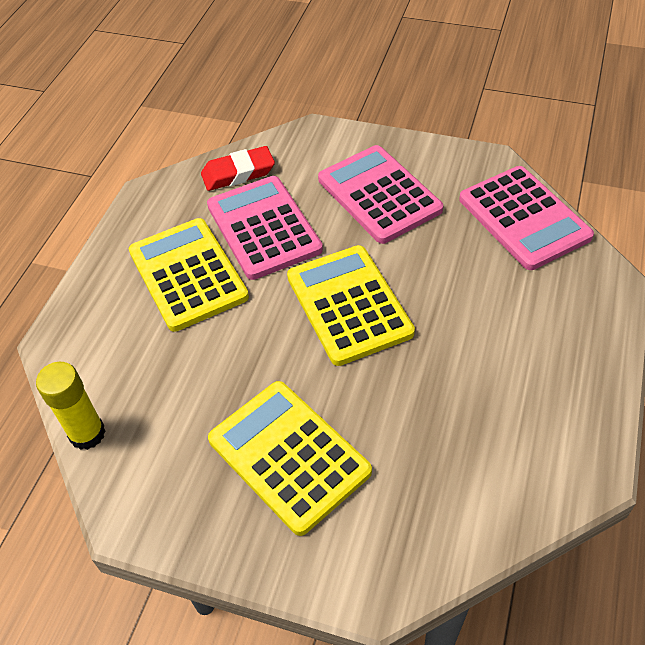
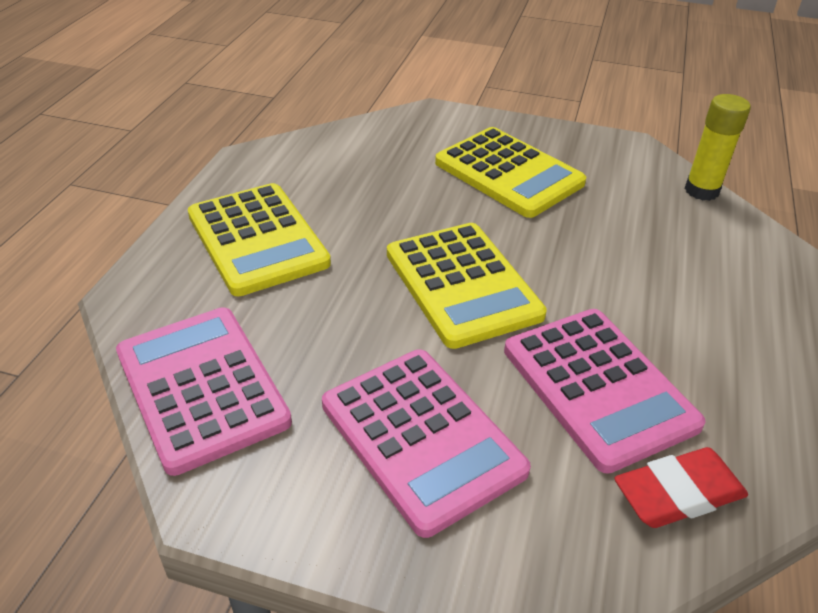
camera: 175 degrees right, 10 degrees down
(188, 274) = (680, 325): yellow calculator -> yellow calculator (257, 239)

